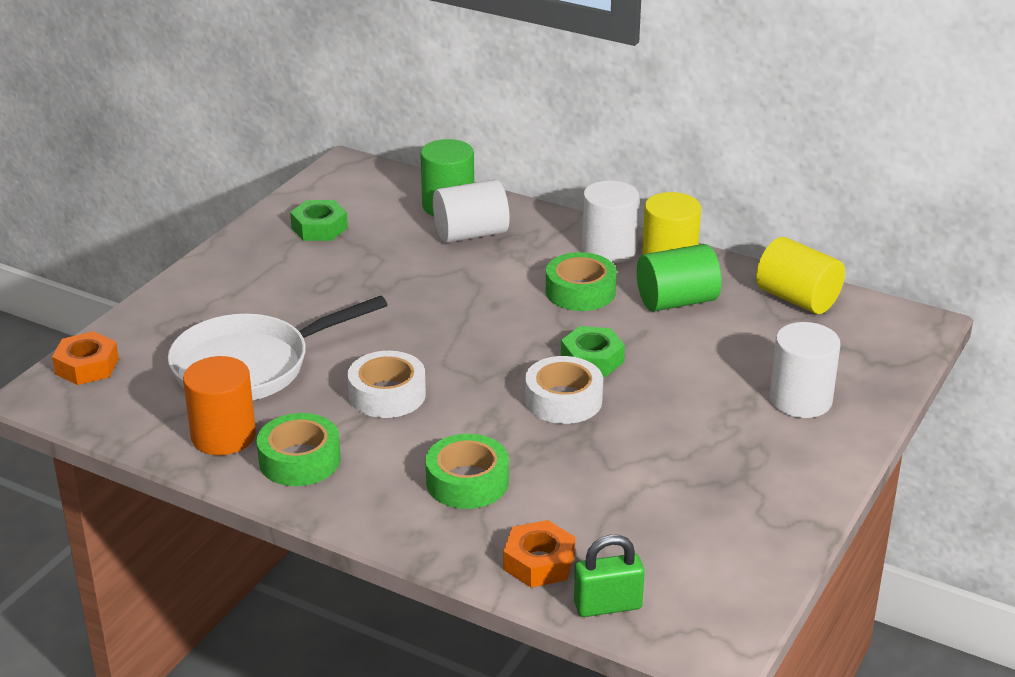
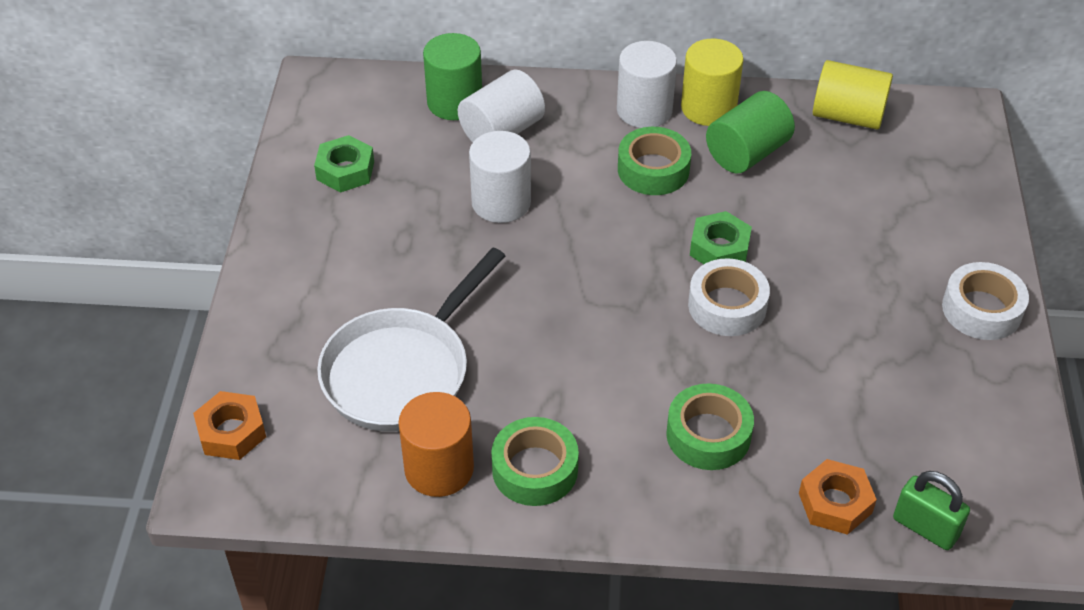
camera: 25 degrees left, 15 degrees up
(387, 394) = (561, 358): white tape -> white tape (981, 309)
(607, 606) = (925, 527): green padlock -> green padlock turned 75 degrees clockwise
(800, 400) = (927, 232): white cylinder -> white cylinder (501, 202)

